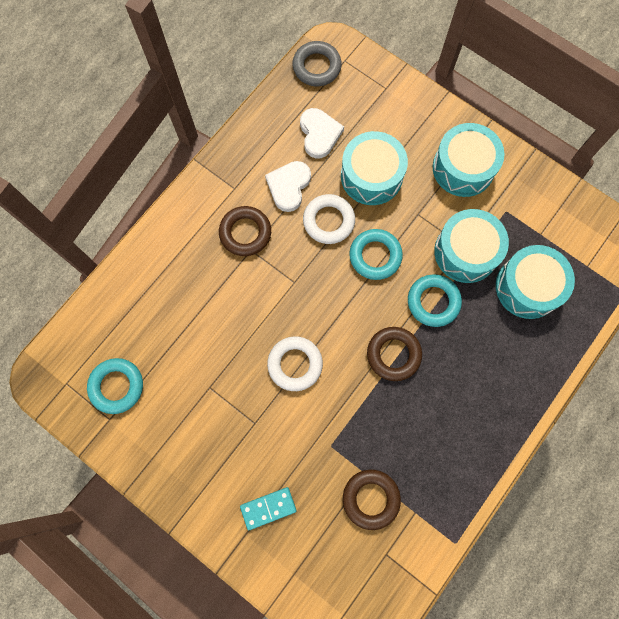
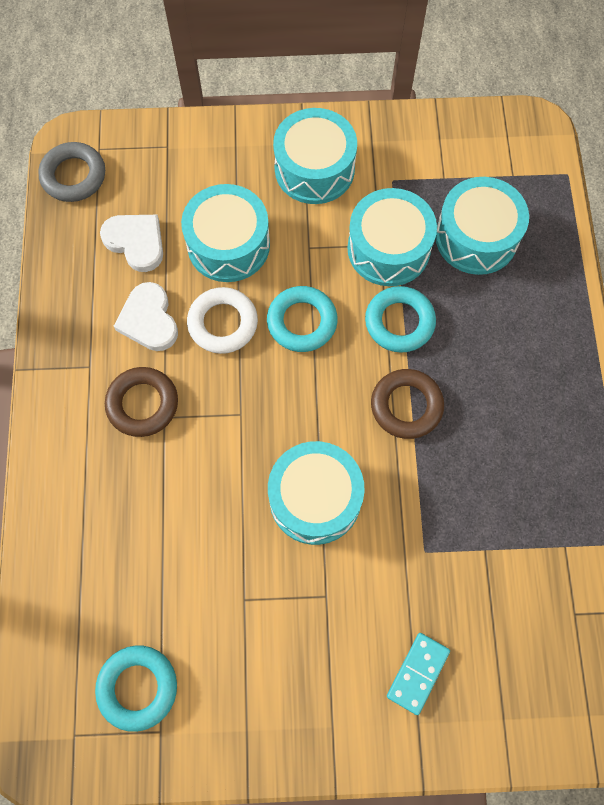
camera: 40 degrees left, 5 degrees down
(295, 364) = (315, 498): white ring -> turquoise drum
(371, 499) = (511, 571): brown ring -> none

